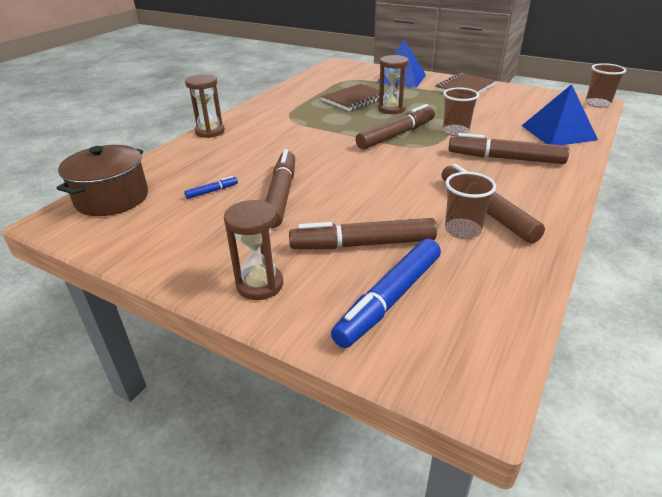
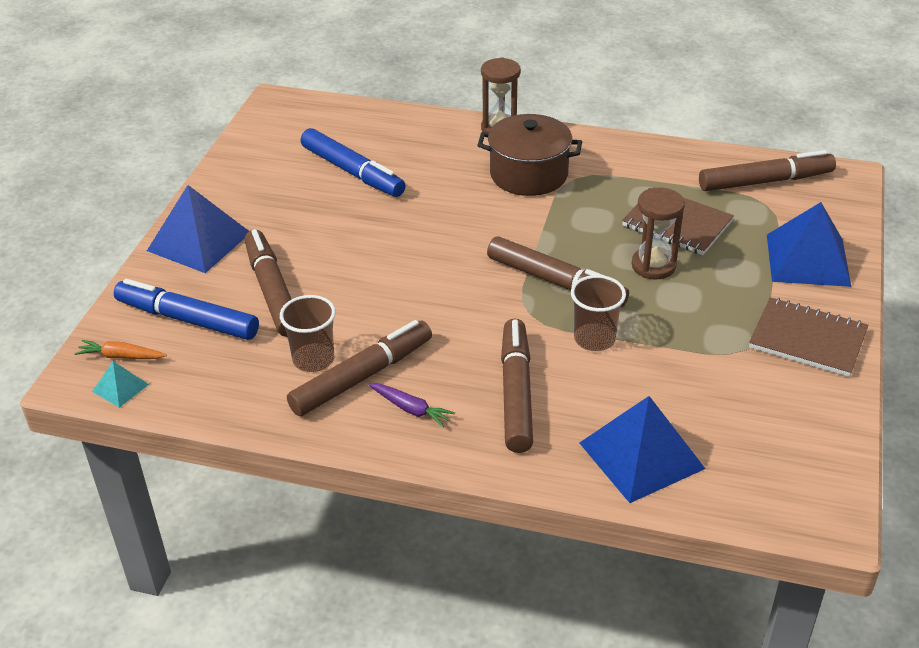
camera: 75 degrees right, 5 degrees up
(112, 198) = (323, 118): brown pot -> brown pot (529, 174)
(212, 191) = (352, 172): blue marker -> blue marker, size x2.27
(260, 285) = (199, 241): brown hourglass -> blue pyramid
(281, 195) = (357, 218): brown marker -> brown marker (765, 181)
(442, 353) = (121, 356): none -> orange carrot
(495, 355) = (120, 388): none -> turquoise pyramid
(522, 194) = (411, 409): none -> purple carrot
(597, 103) = (819, 522): brown cup -> none

